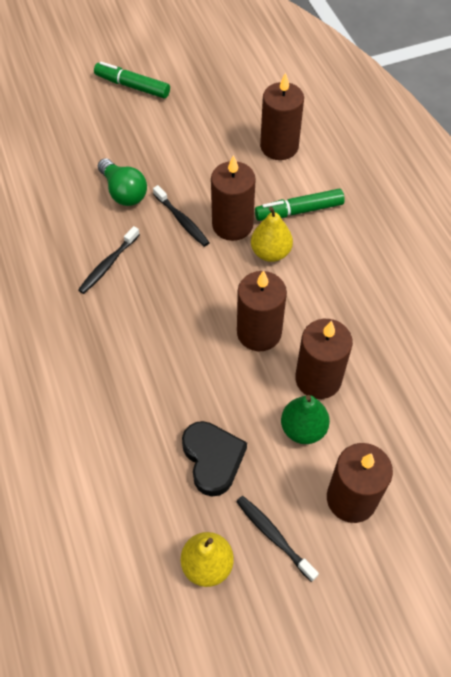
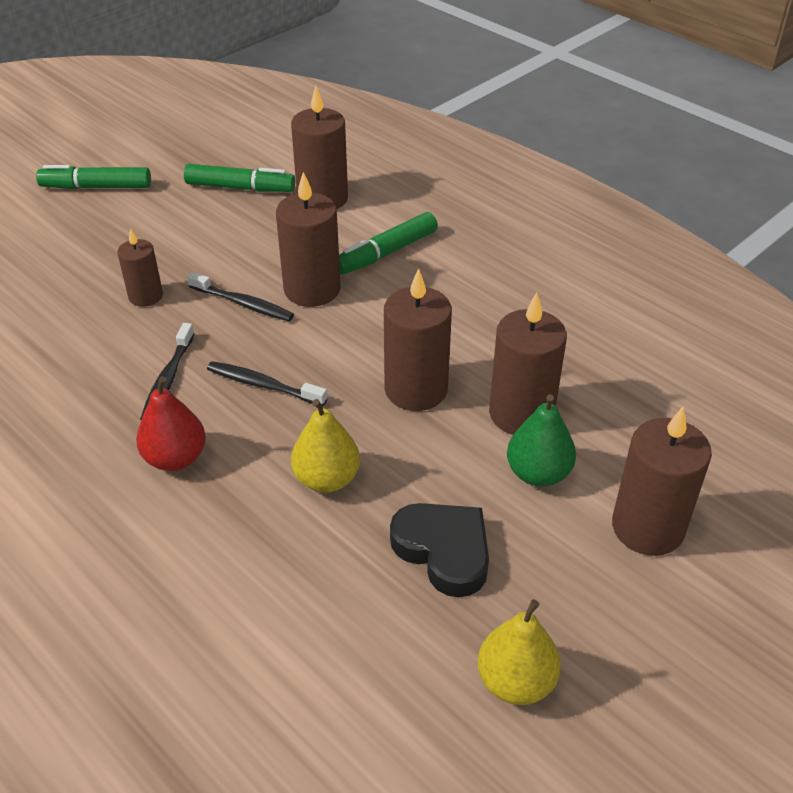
camera: 25 degrees left, 15 degrees down
(87, 326) = (175, 458): none -> red pear
(124, 192) = (146, 296): green light bulb -> brown candle
(227, 118) = (240, 188): none -> green marker
(270, 252) = (378, 303): yellow pear -> yellow pear (326, 479)
(274, 536) = (581, 610): black toothbrush -> black toothbrush (264, 385)

